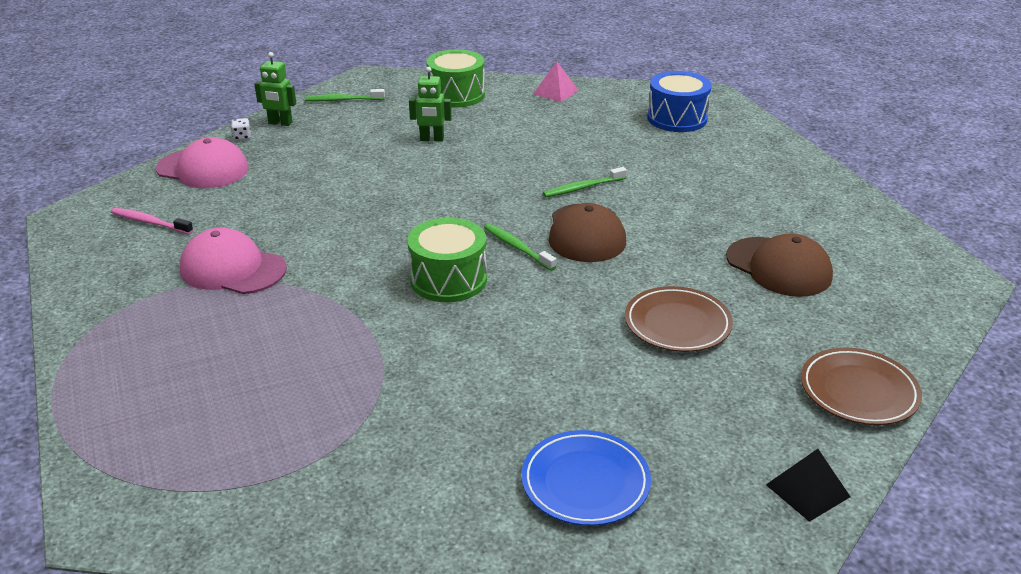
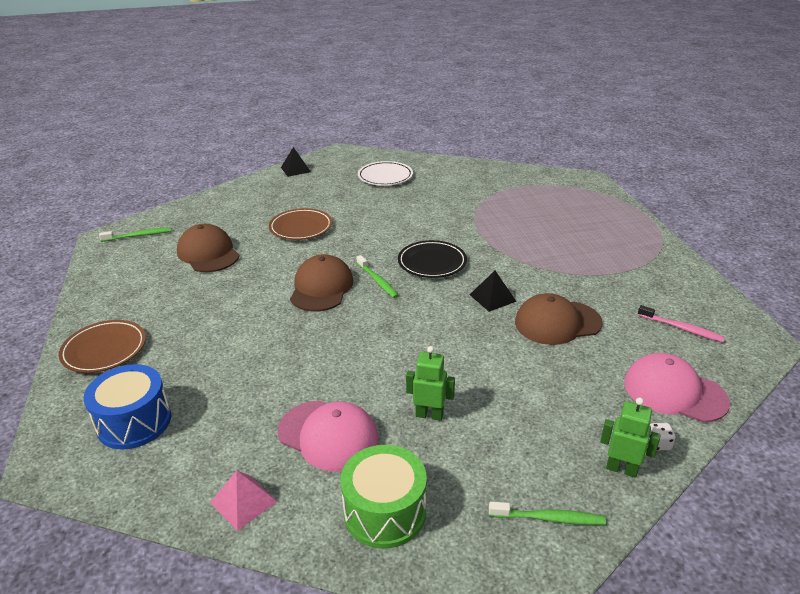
camera: 170 degrees left, 0 degrees up
(232, 269) = (587, 282): pink cap -> pink cap (328, 435)
(293, 217) = (557, 322): none -> brown cap
(365, 238) = (492, 298): none -> black pyramid
(448, 279) = (432, 262): green drum -> black plate
(582, 188) = (300, 331): green toothbrush -> green toothbrush (138, 236)
(585, 482) = (385, 177): blue plate -> white plate
(858, 391) = (236, 195): brown plate -> brown plate (104, 350)

